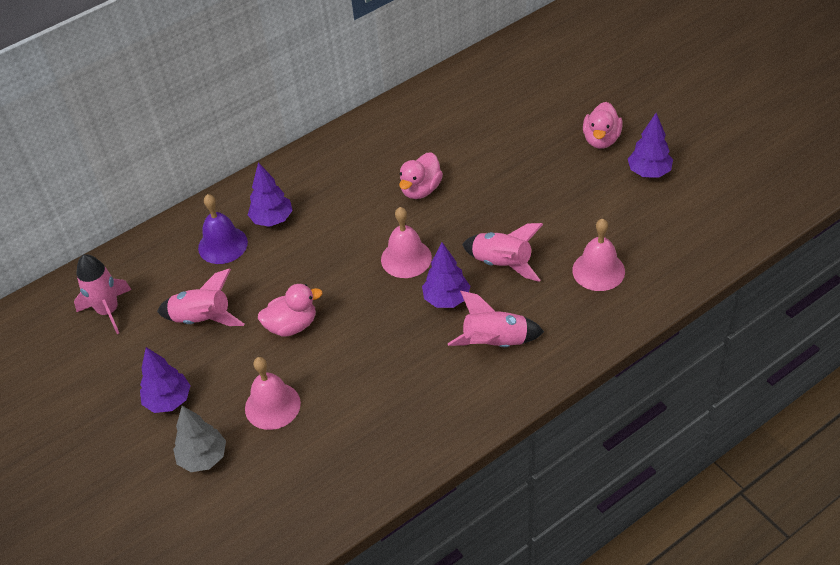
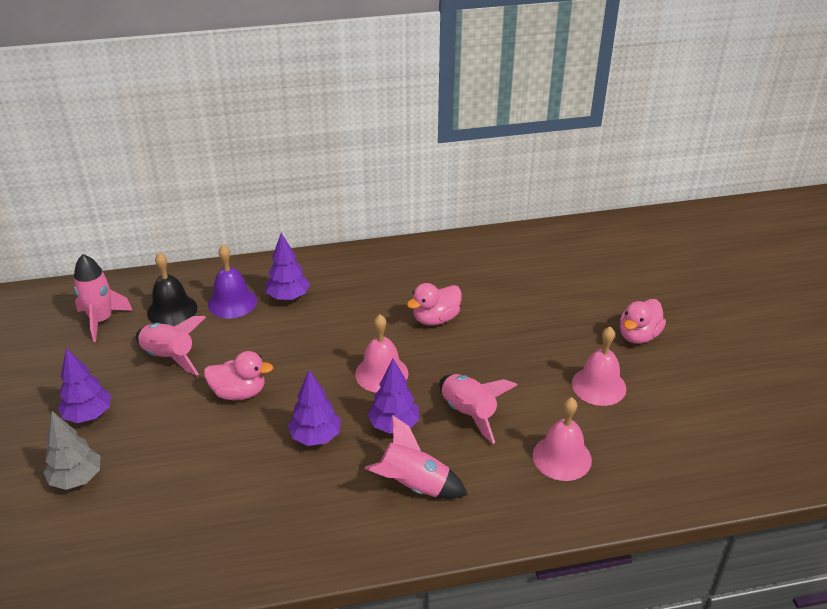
camera: 20 degrees right, 10 degrees down
(170, 274) = (172, 310): none -> black bell
(272, 406) = (170, 457): pink bell -> pink bell (598, 386)
(649, 172) = (670, 383): purple tree -> purple tree (316, 437)

